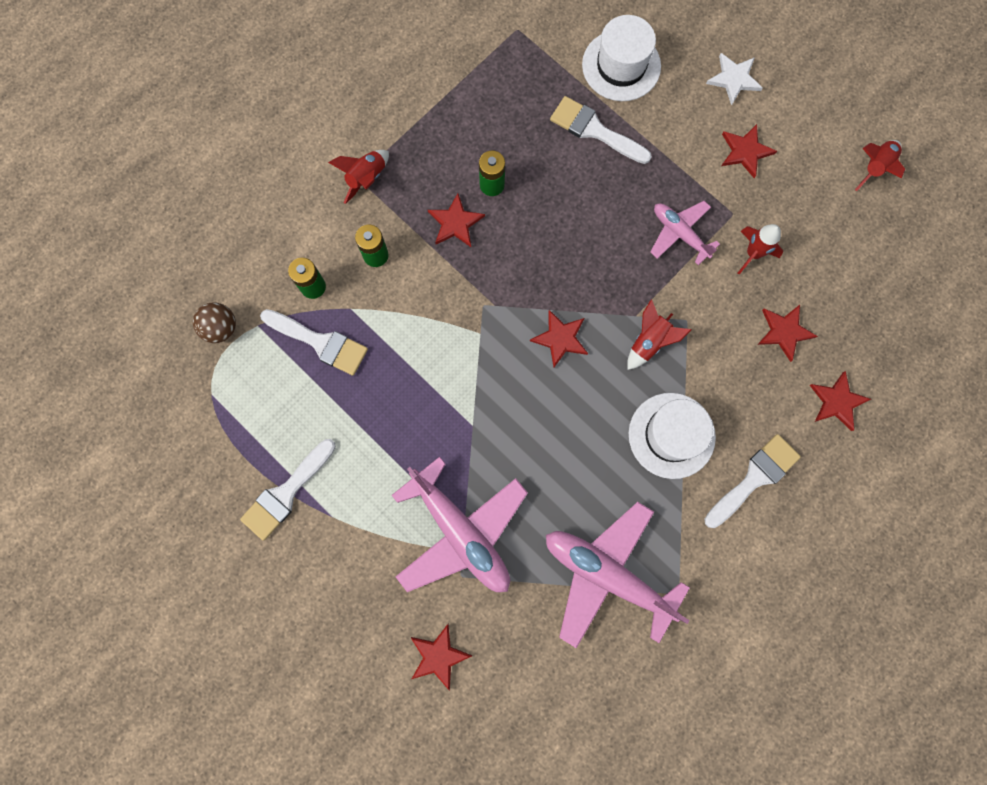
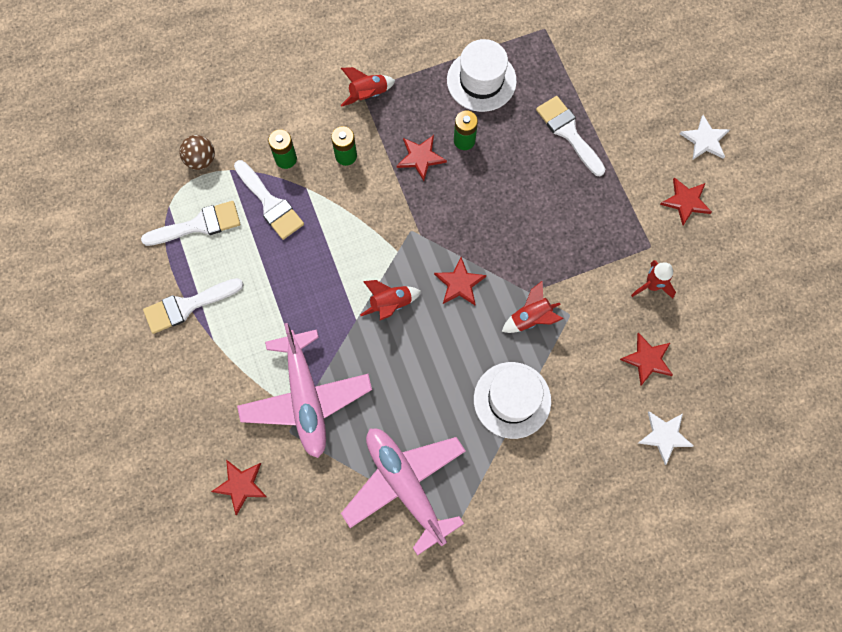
camera: 25 degrees right, 5 degrees down
(621, 65) = (615, 91): white hat -> white hat (481, 80)
(679, 233) = (598, 243): pink plane -> none
(754, 478) = (564, 465): white brush -> white brush (198, 225)
(837, 402) = (664, 436): red star -> white star
(875, 168) = (791, 261): red rocket -> red rocket (390, 304)

